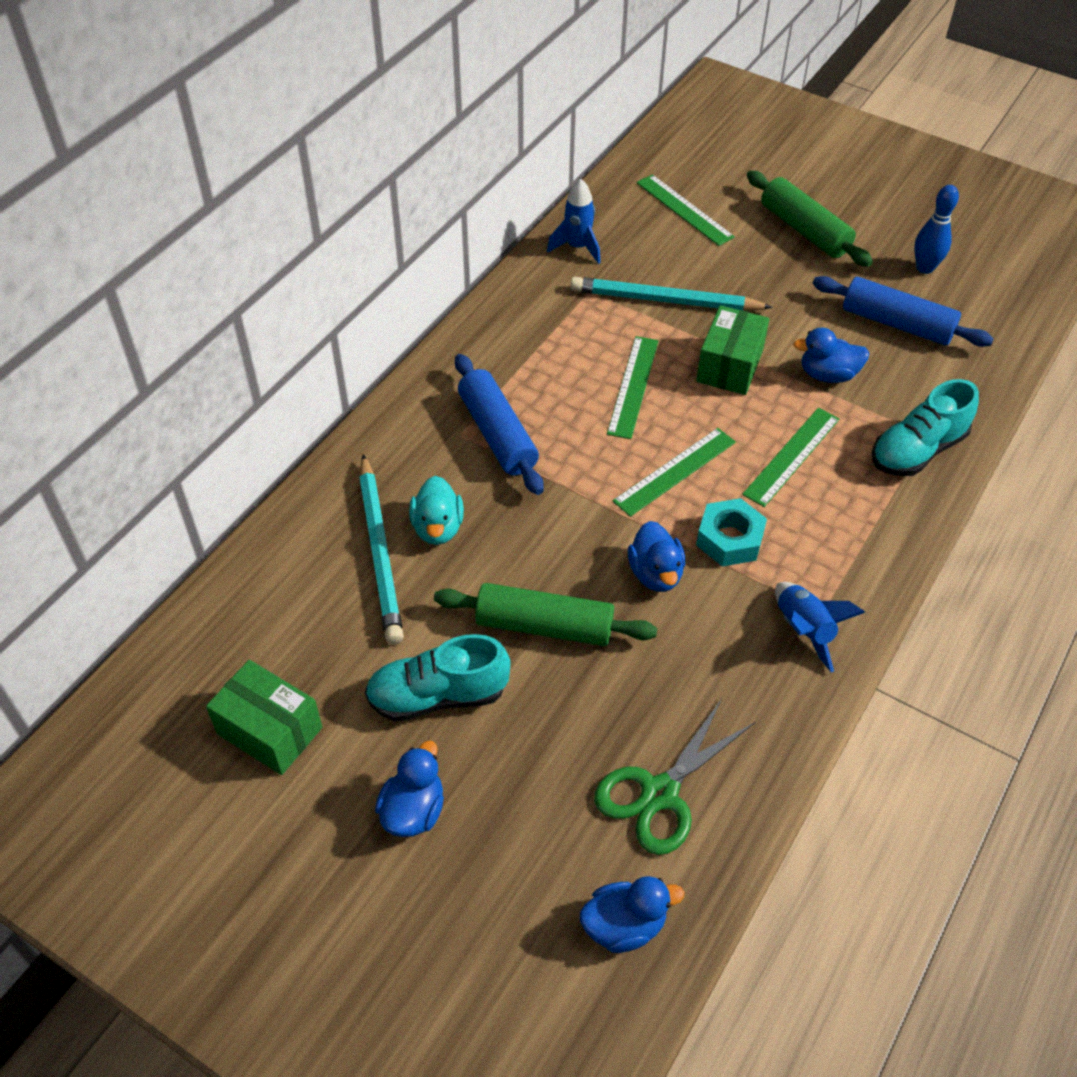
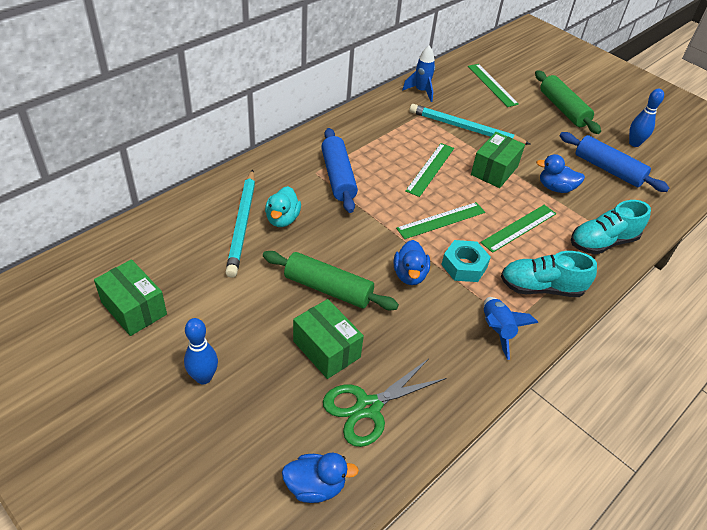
camera: 10 degrees right, 5 degrees down
(413, 810) = (203, 377): blue duck -> blue bowling pin
(437, 696) = (245, 313): turquoise shoe -> turquoise shoe (541, 288)
(573, 721) = (326, 349): none -> green box

